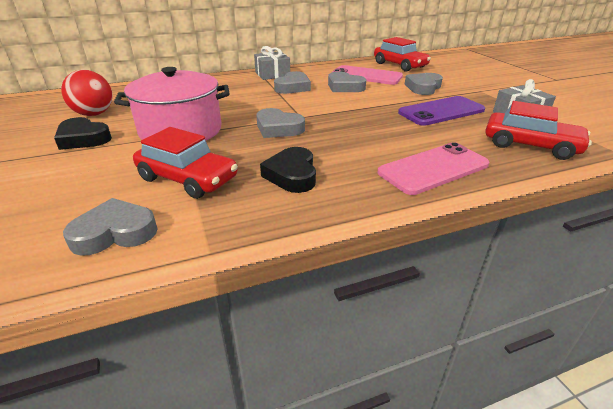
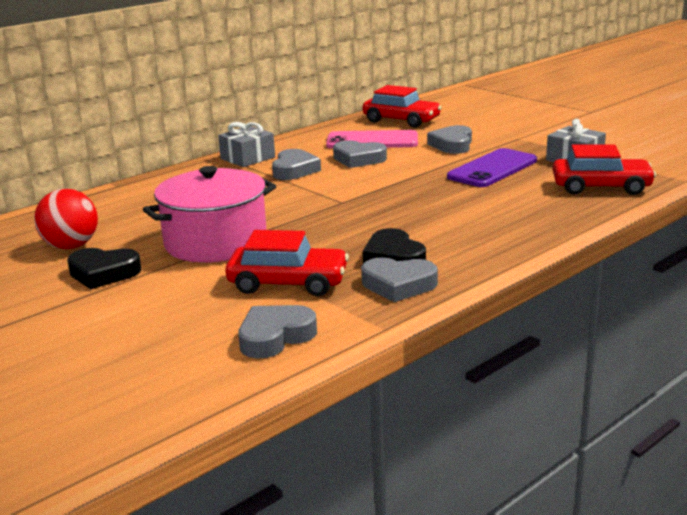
camera: 20 degrees left, 10 degrees down
(278, 128) = (329, 218): grey heart -> grey heart (398, 285)
(433, 168) = (525, 225): pink phone -> none

